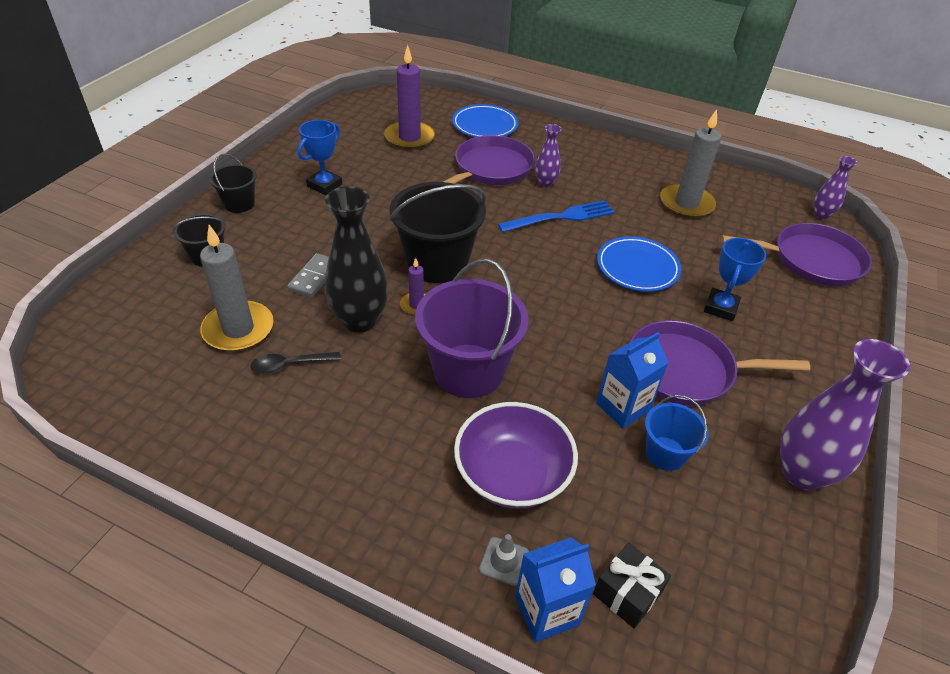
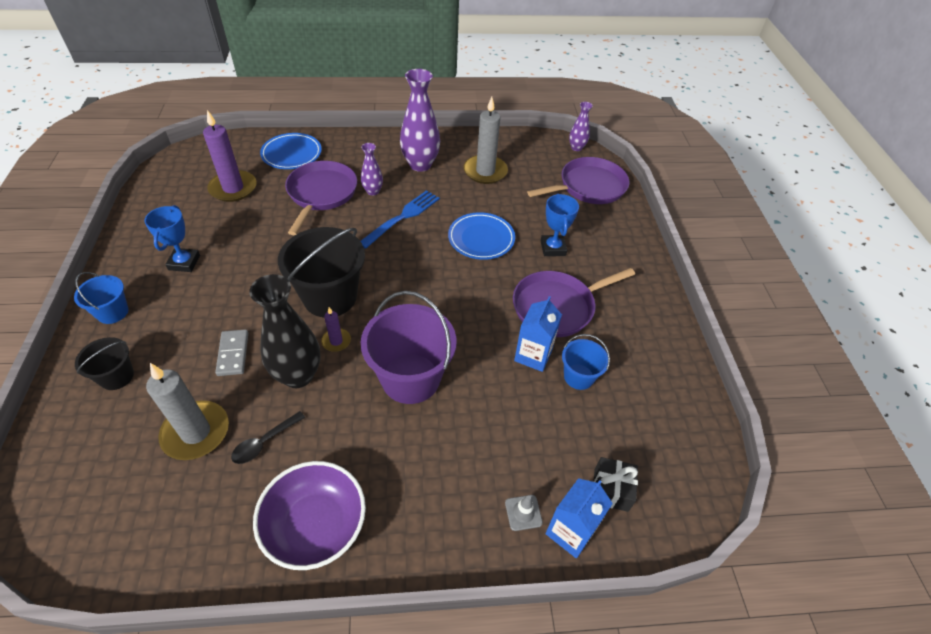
camera: 30 degrees left, 5 degrees up
(239, 204) = (112, 312): black bucket -> blue bucket
(512, 474) = (490, 444): purple bowl -> purple bowl (315, 525)
(802, 473) = (663, 349): purple vase -> purple vase (420, 164)

